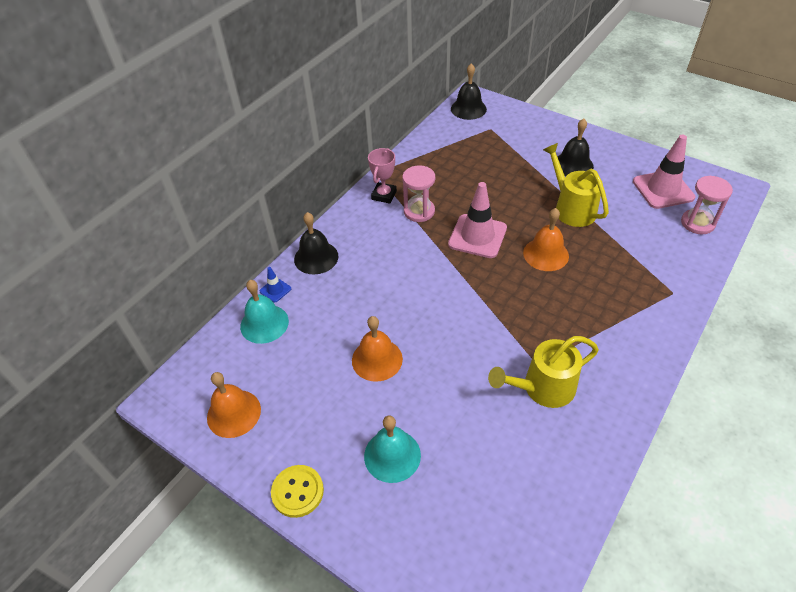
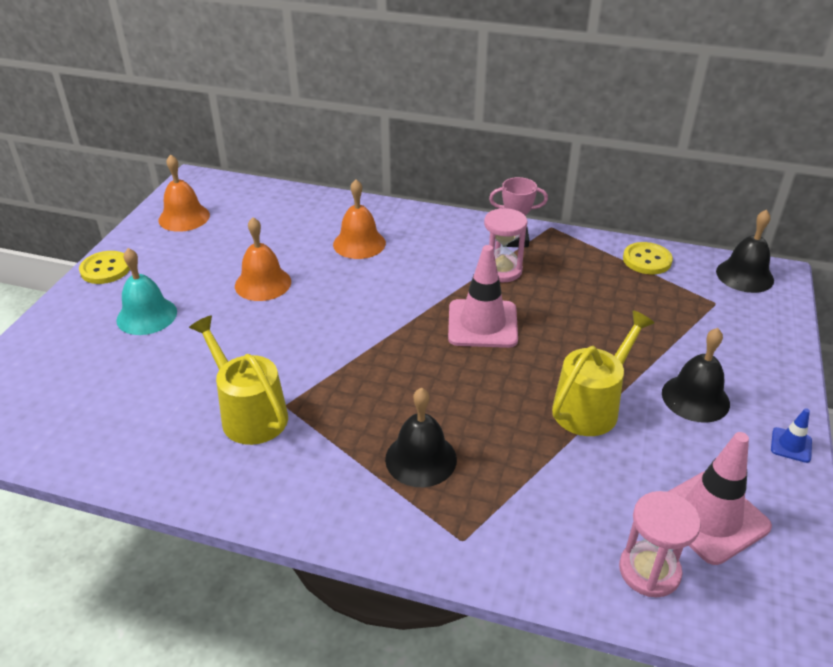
camera: 70 degrees right, 10 degrees down
(264, 323) = (290, 208): turquoise bell -> none
(275, 290) = (335, 204): blue traffic cone -> blue traffic cone (791, 445)
(316, 257) = (390, 217): black bell -> black bell (421, 459)
(436, 141) = (647, 260): none -> yellow button
(546, 254) = (479, 390): orange bell -> orange bell (359, 243)

